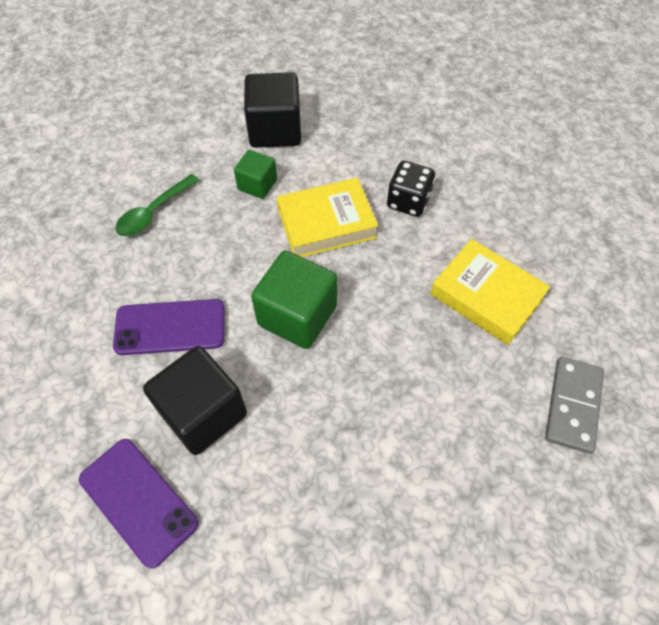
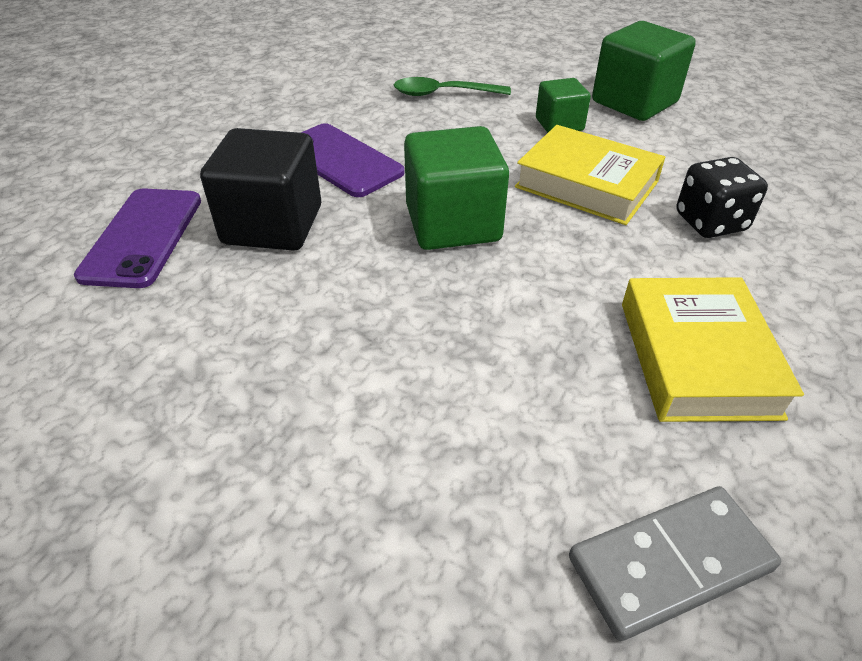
camera: 50 degrees right, 15 degrees down
(275, 130) = (634, 102): black cube -> green cube

